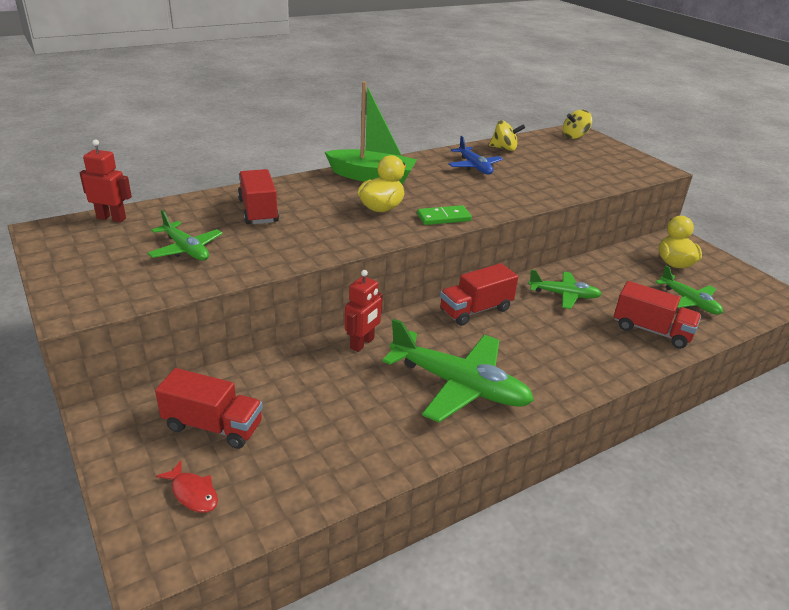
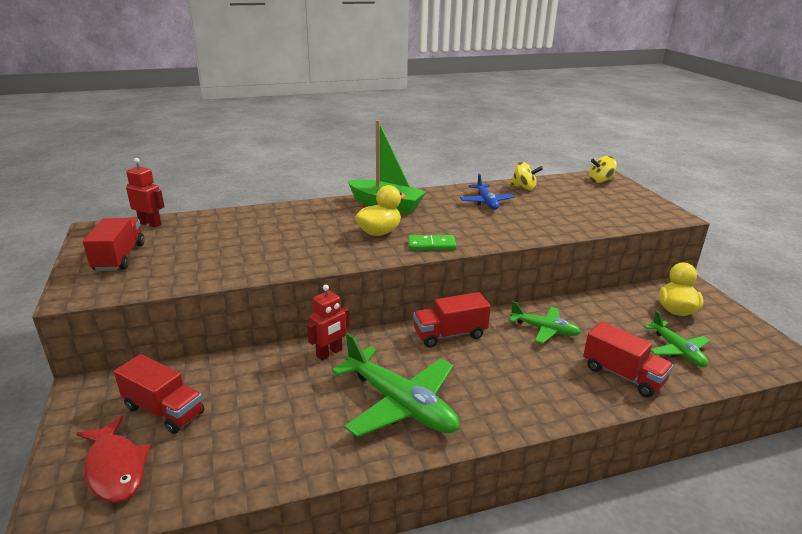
camera: 15 degrees right, 5 degrees down
(186, 249) = (192, 254): green plane -> none
(193, 493) = (115, 468): red fish -> red fish, size x1.71
(258, 211) = (271, 227): red truck -> red truck (119, 257)

